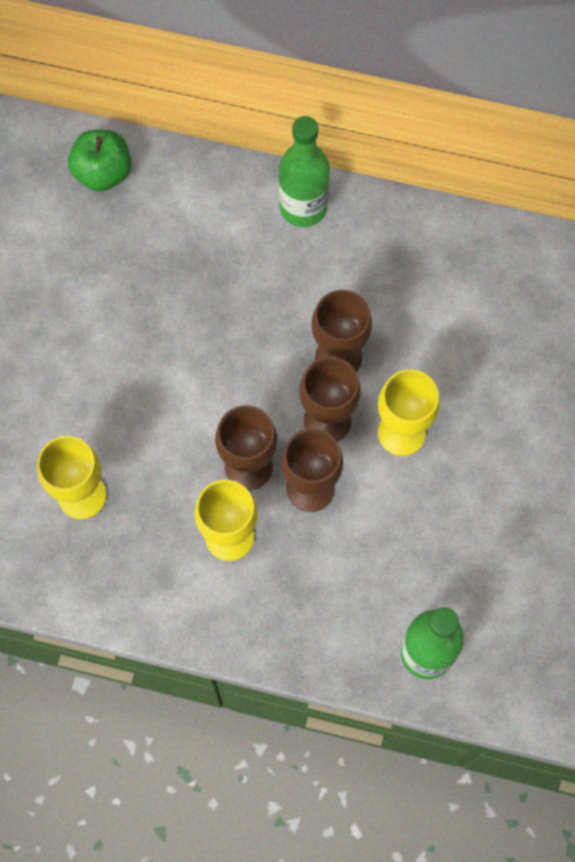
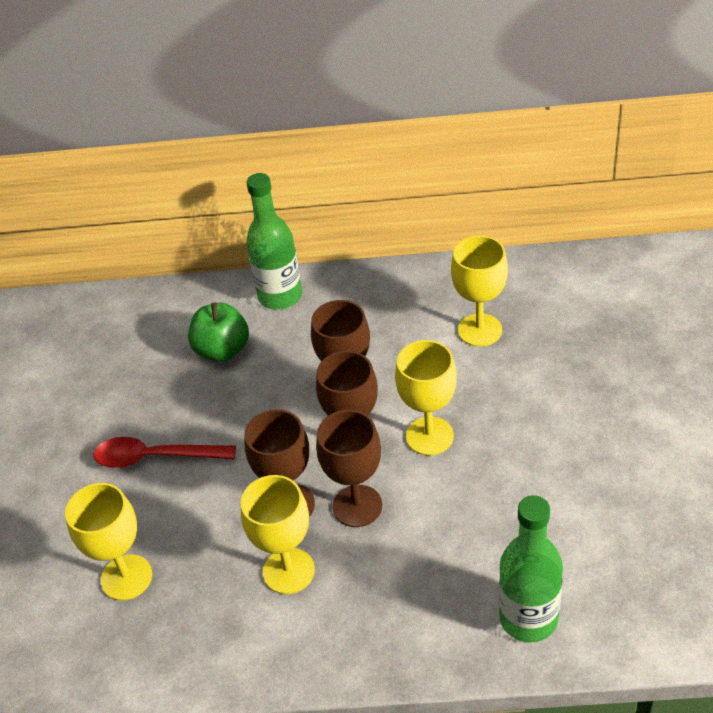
camera: 10 degrees left, 25 degrees down
(103, 172) = (92, 319): green apple -> green apple (222, 350)
(133, 370) = (155, 457): none -> red spoon
(493, 320) = (480, 330): none -> yellow goblet

